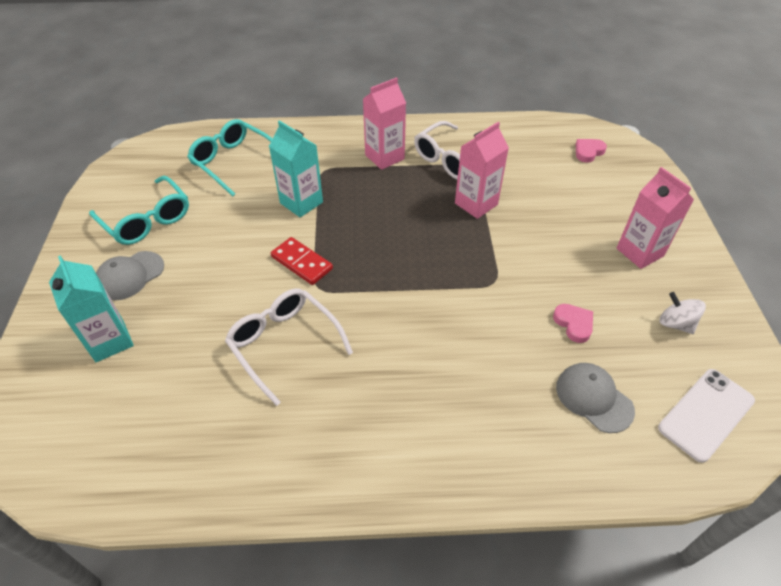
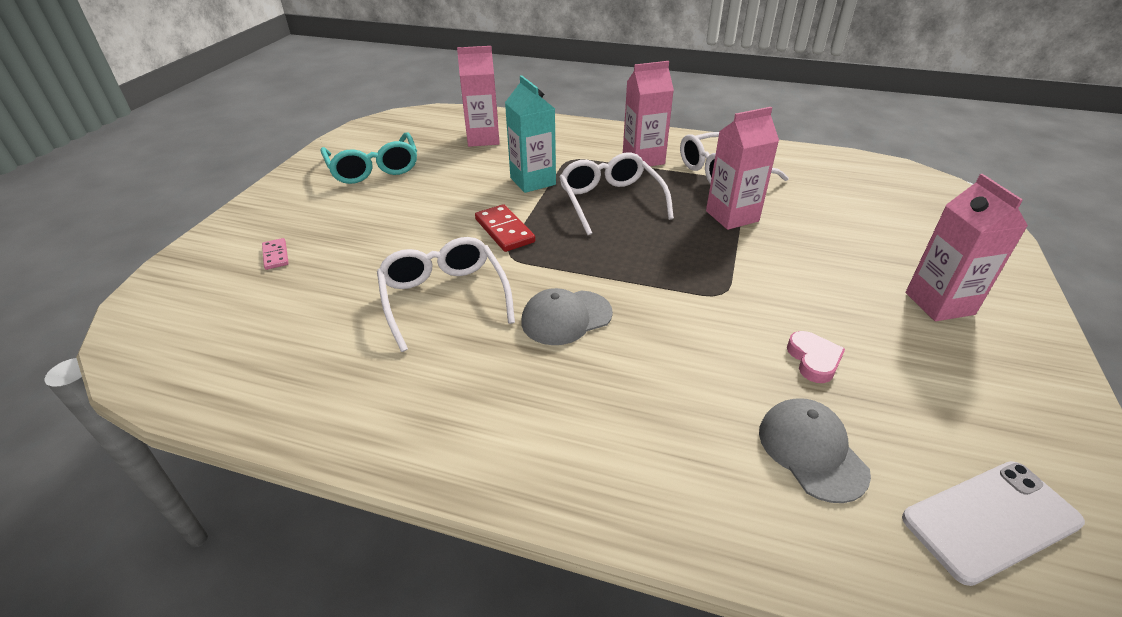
camera: 20 degrees right, 10 degrees down
(110, 341) = (276, 255): turquoise carton -> pink domino
(130, 276) = (329, 208): grey cap -> grey cap (566, 317)
(233, 162) = (483, 139): turquoise glasses -> pink carton
(376, 210) = (610, 201): none -> white glasses
(588, 152) = (899, 193): pink heart -> none
(675, 323) = (971, 394): white spinning top -> none

